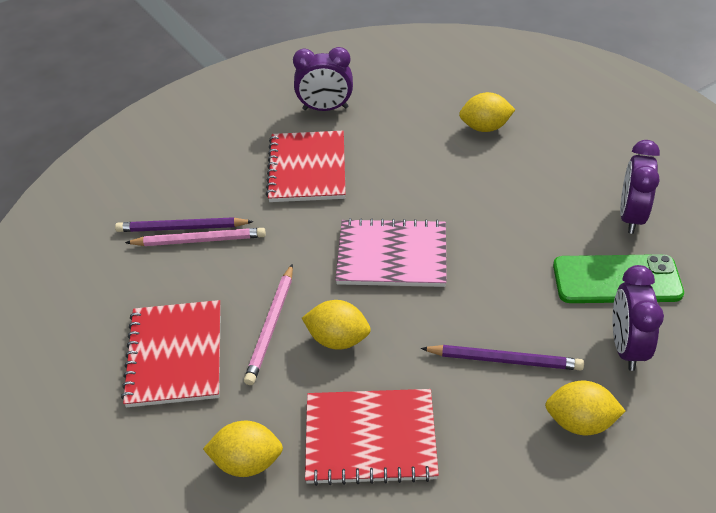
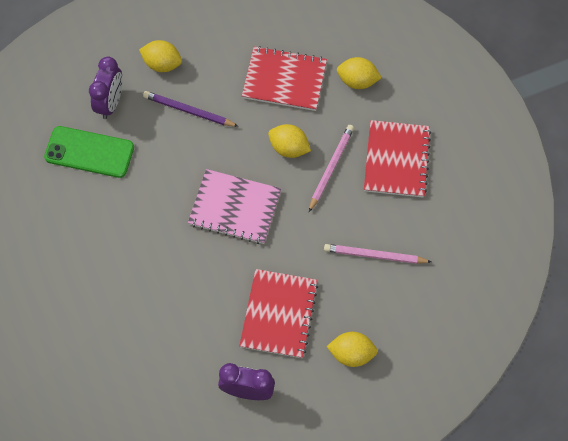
camera: 170 degrees left, 20 degrees up
(182, 228) = (387, 271): purple pencil -> none
(485, 127) = (115, 328): yellow lemon -> yellow lemon (351, 354)
(631, 216) = (49, 203): purple clock -> none

